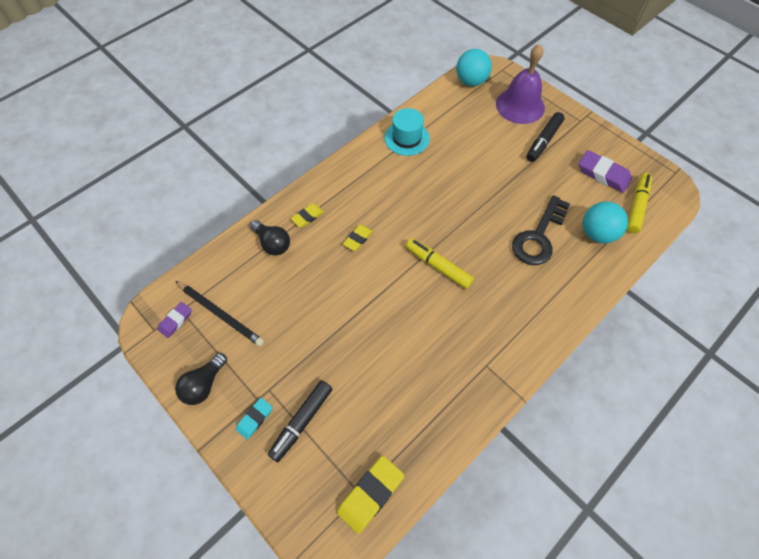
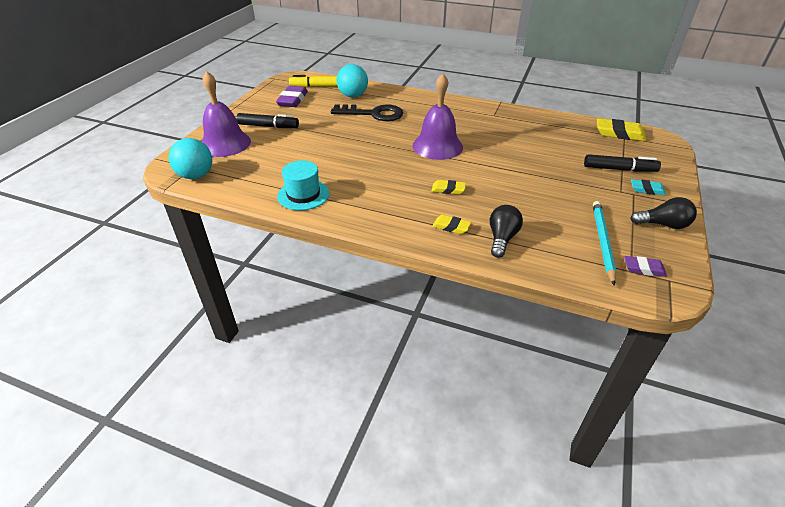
camera: 115 degrees left, 20 degrees down
(221, 314) = (602, 241): black pencil -> turquoise pencil
(438, 266) = (437, 146): yellow marker -> purple bell

